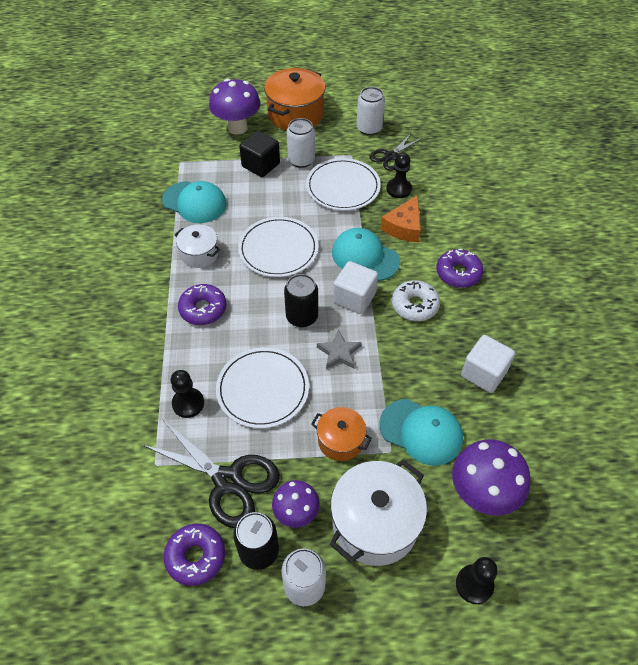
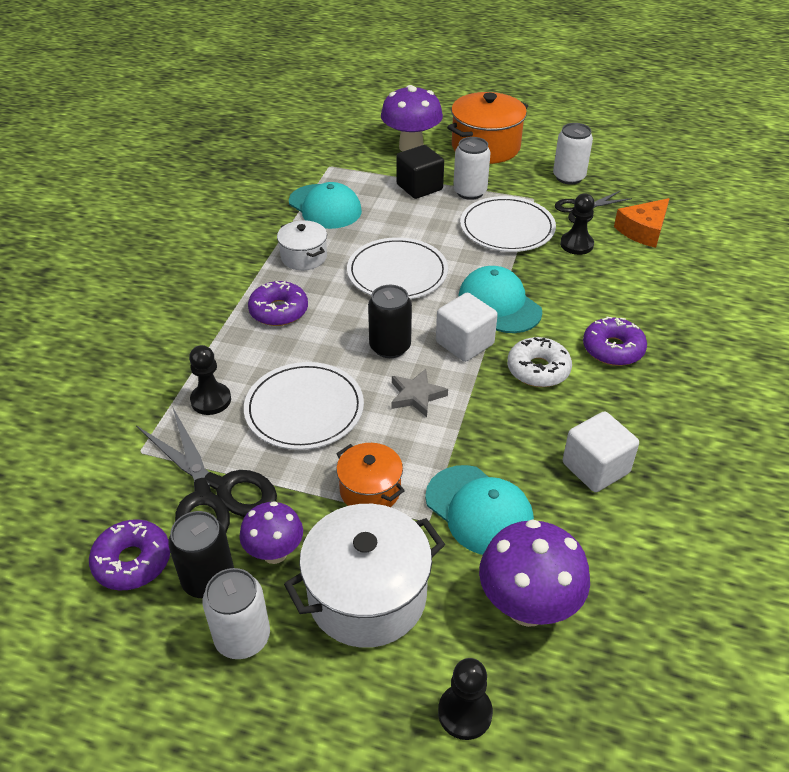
camera: 20 degrees right, 10 degrees down
(404, 227) = (564, 284): orange cheese -> orange cheese (643, 230)

